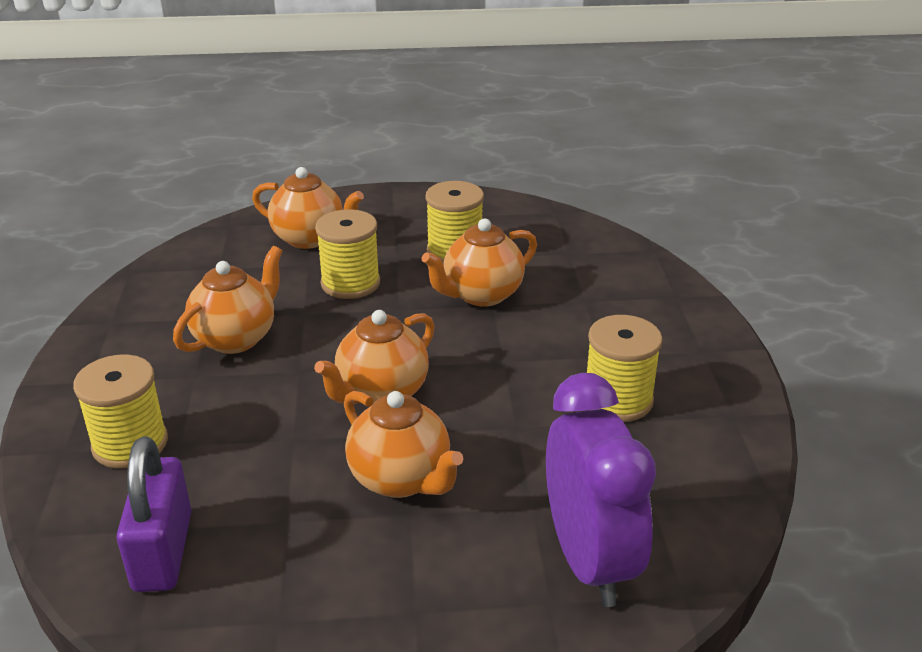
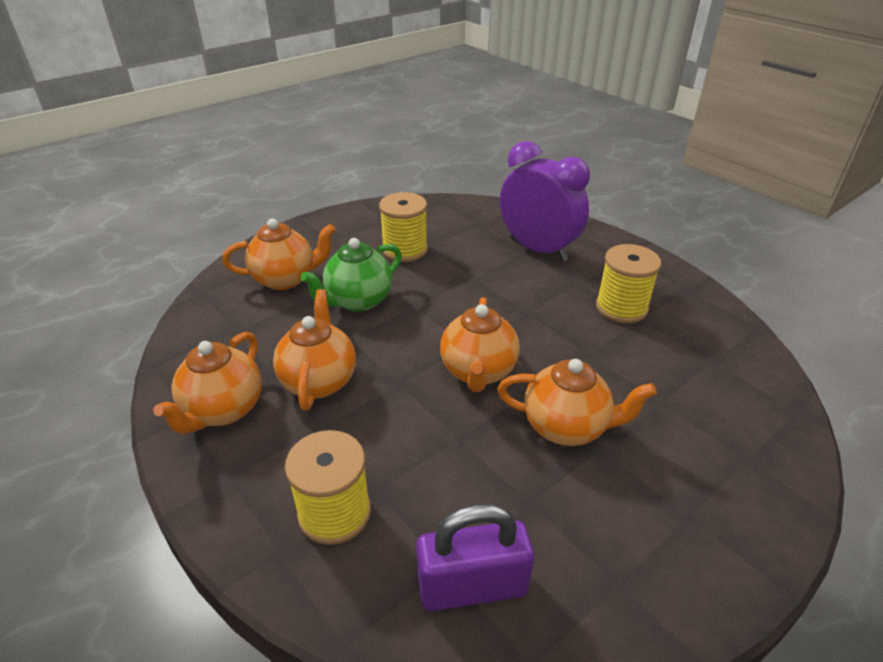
camera: 35 degrees left, 5 degrees up
(163, 551) = (472, 586): purple padlock -> purple padlock turned 60 degrees counterclockwise
(350, 283) = (358, 301): yellow spool -> green teapot
(481, 295) = (459, 273): orange teapot -> orange teapot (223, 410)
(589, 560) = (732, 418): purple clock -> purple clock (538, 249)

